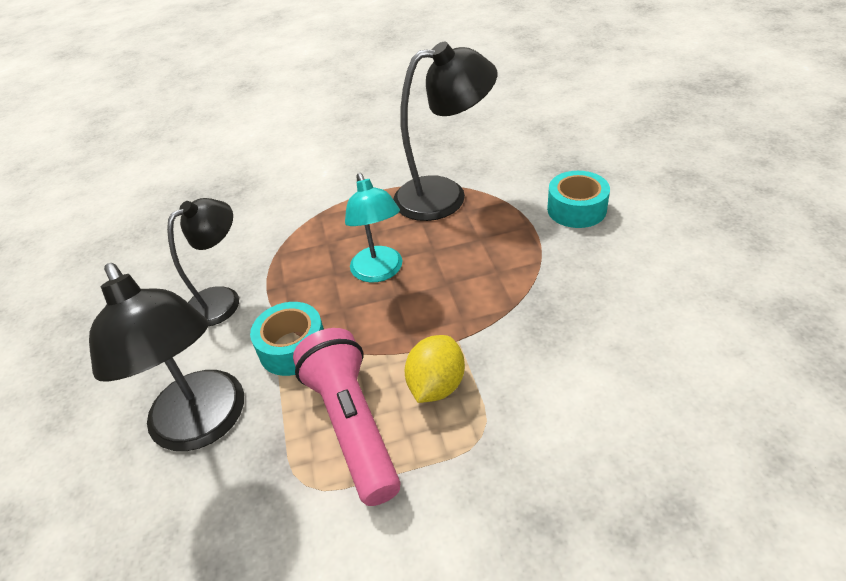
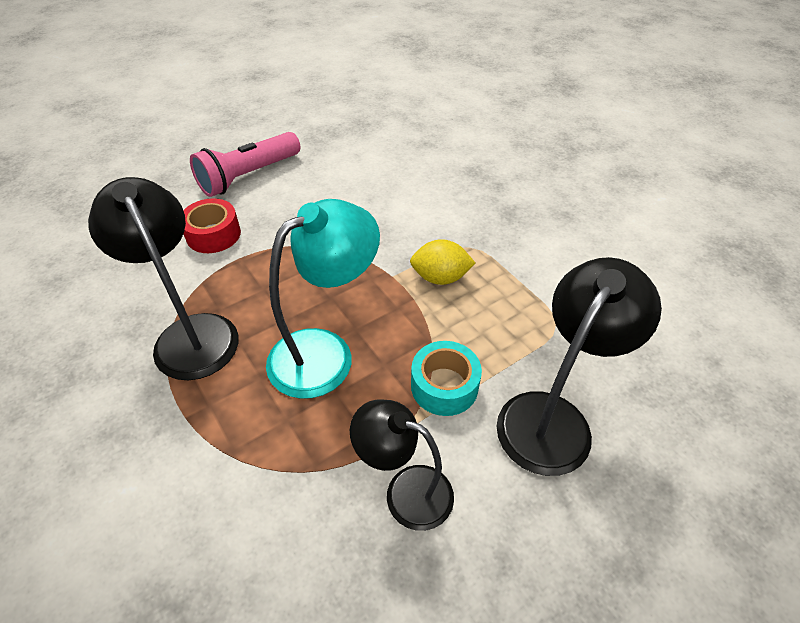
camera: 115 degrees left, 5 degrees up
(352, 425) = (497, 314): pink flashlight -> pink flashlight (248, 176)
(379, 272) = (325, 353): turquoise lamp -> turquoise lamp, size x1.50
(576, 209) = (213, 234): turquoise tape -> red tape

